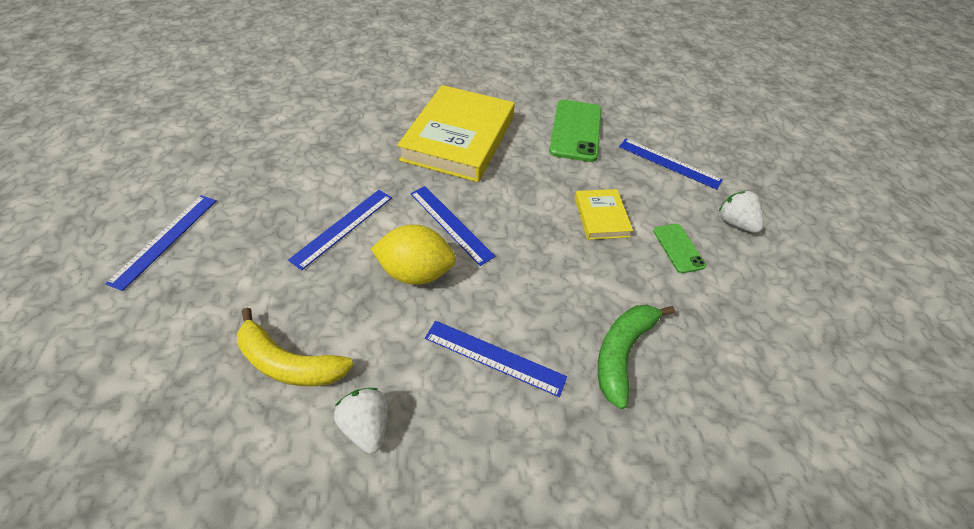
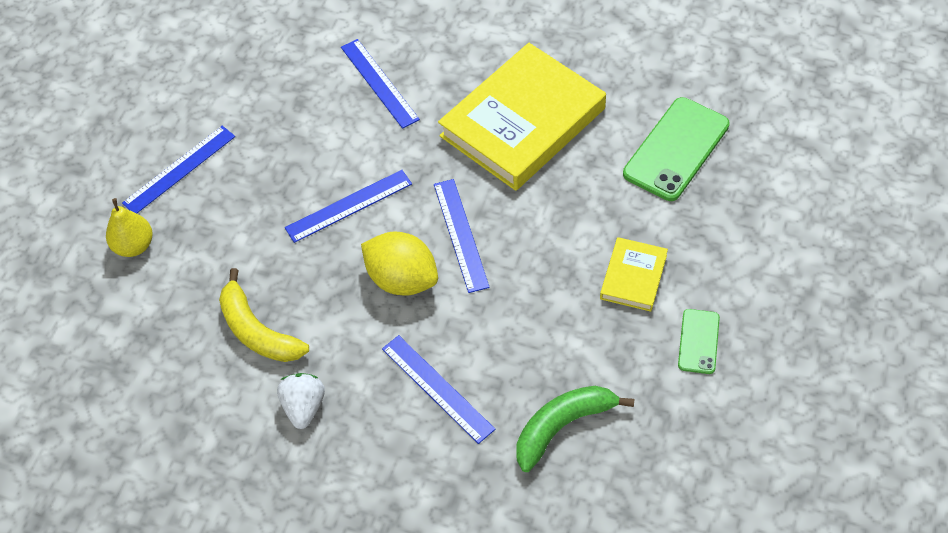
camera: 30 degrees right, 5 degrees up
(127, 320) = (134, 246): none -> yellow pear
(669, 163) = (767, 230): blue ruler -> blue ruler (379, 83)
(735, 223) = (791, 333): white strawberry -> none

